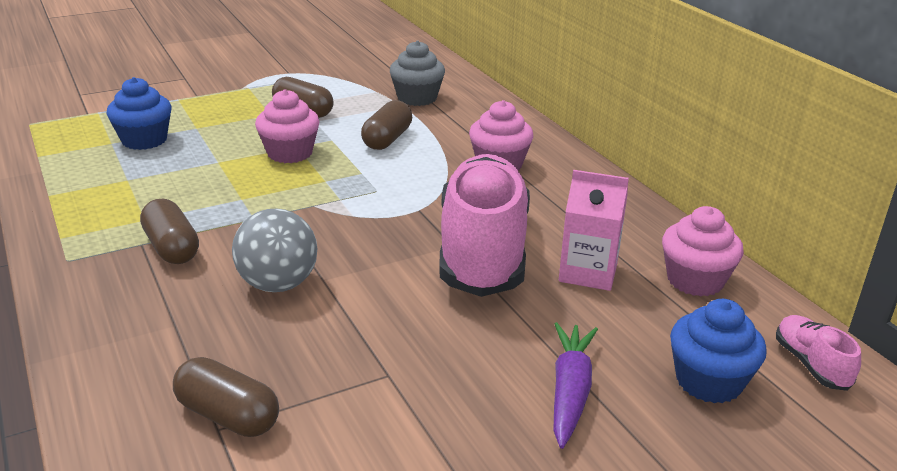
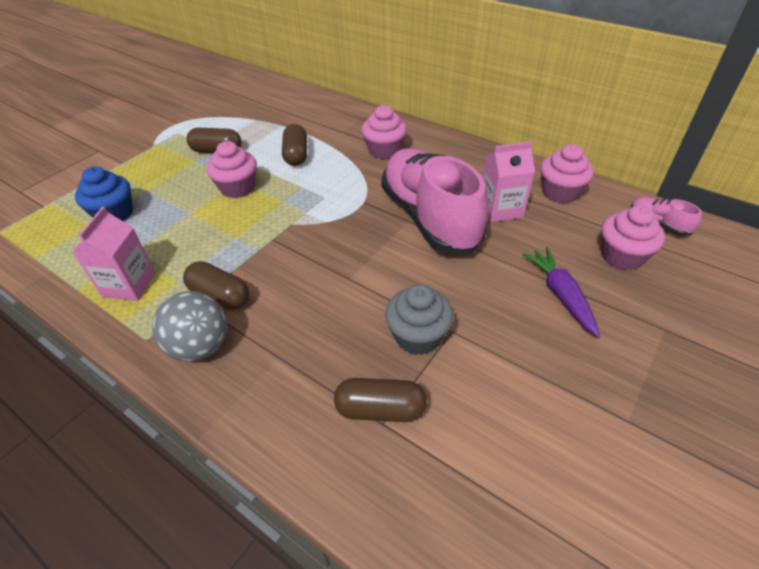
camera: 25 degrees left, 15 degrees up
(98, 207) = (129, 284): none -> pink carton
(278, 284) = (323, 294): grey ball -> grey ball (200, 346)
(417, 98) = (288, 116): grey cupcake -> grey cupcake (417, 336)
(708, 381) = (621, 256): blue cupcake -> pink cupcake

